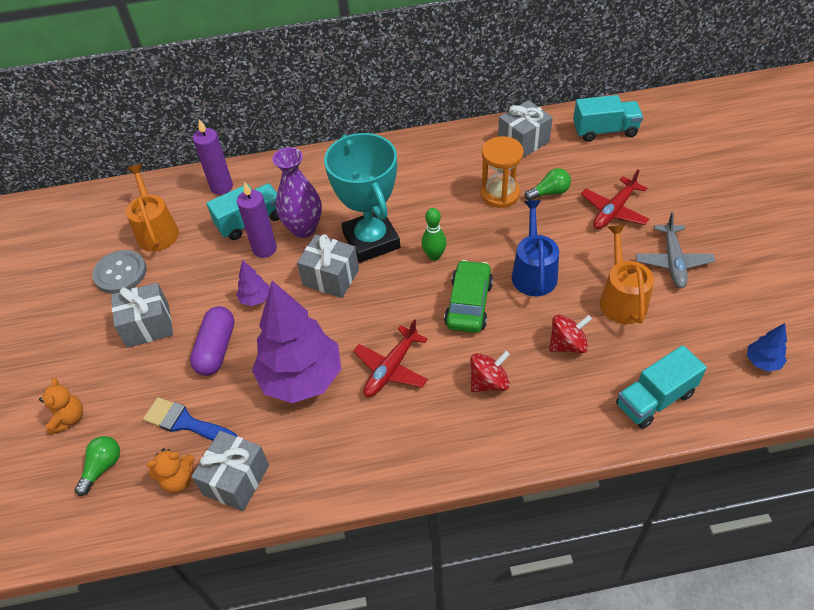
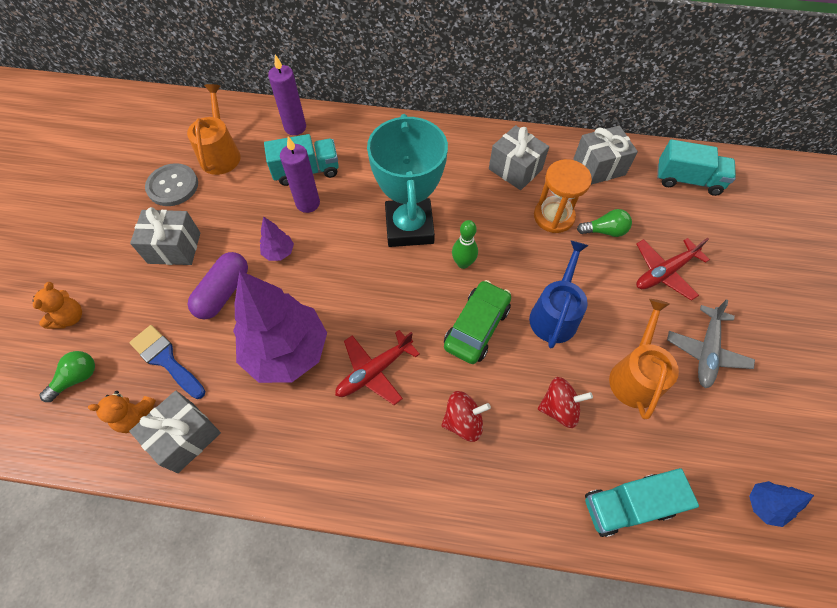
camera: 15 degrees right, 10 degrees up
(304, 229) = (351, 194): purple vase -> none
(331, 277) = (356, 253): grey gift -> grey gift (515, 169)

